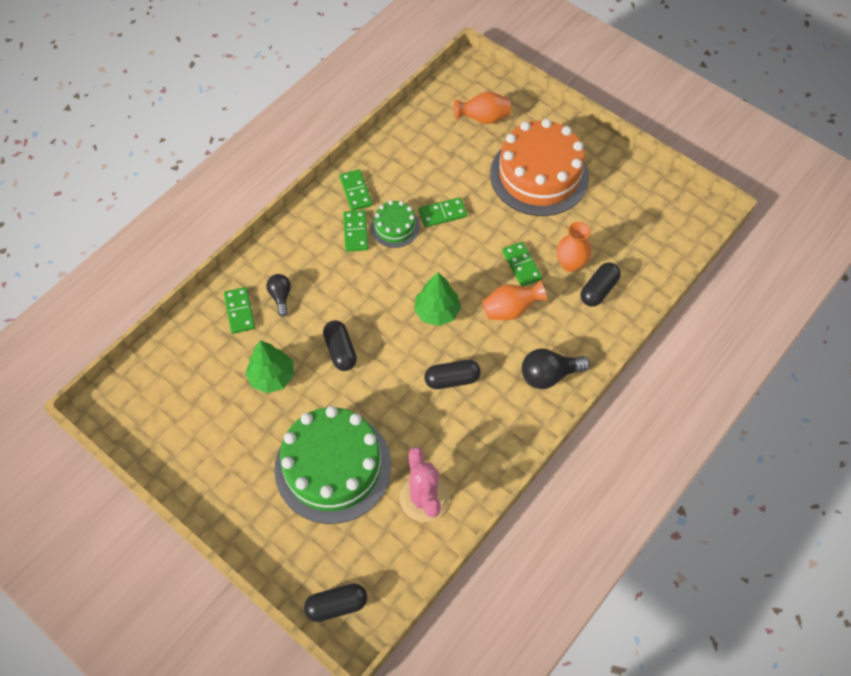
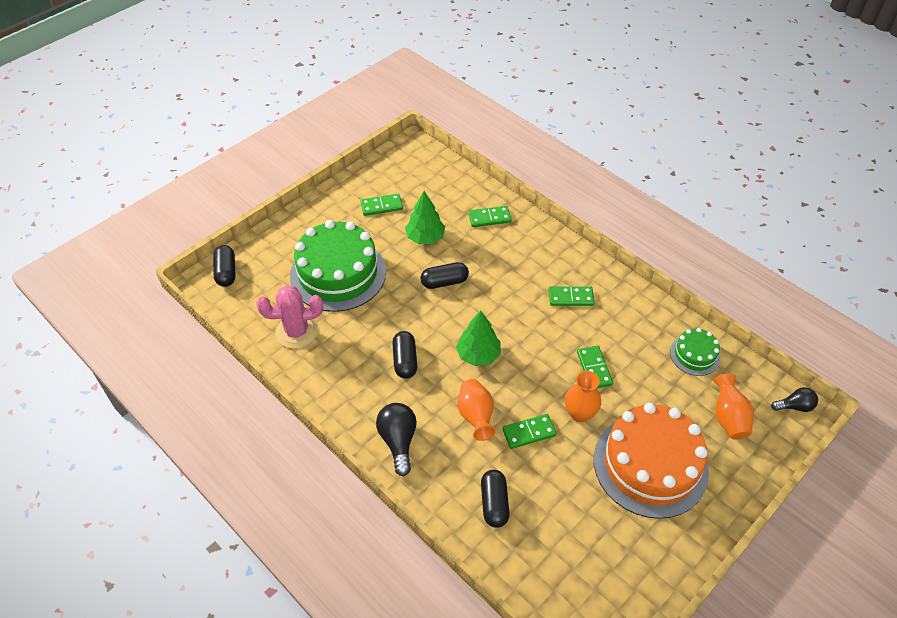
camera: 95 degrees right, 10 degrees down
(280, 297) = (502, 244): black light bulb -> black light bulb (794, 406)
(356, 191) = (619, 300): green domino -> green domino (381, 206)
(395, 227) = (577, 328): green cake -> green cake (694, 355)
(570, 264) = (529, 480): orange vase -> orange vase (579, 413)
(598, 290) = (494, 503): black capsule -> black capsule turned 45 degrees clockwise

